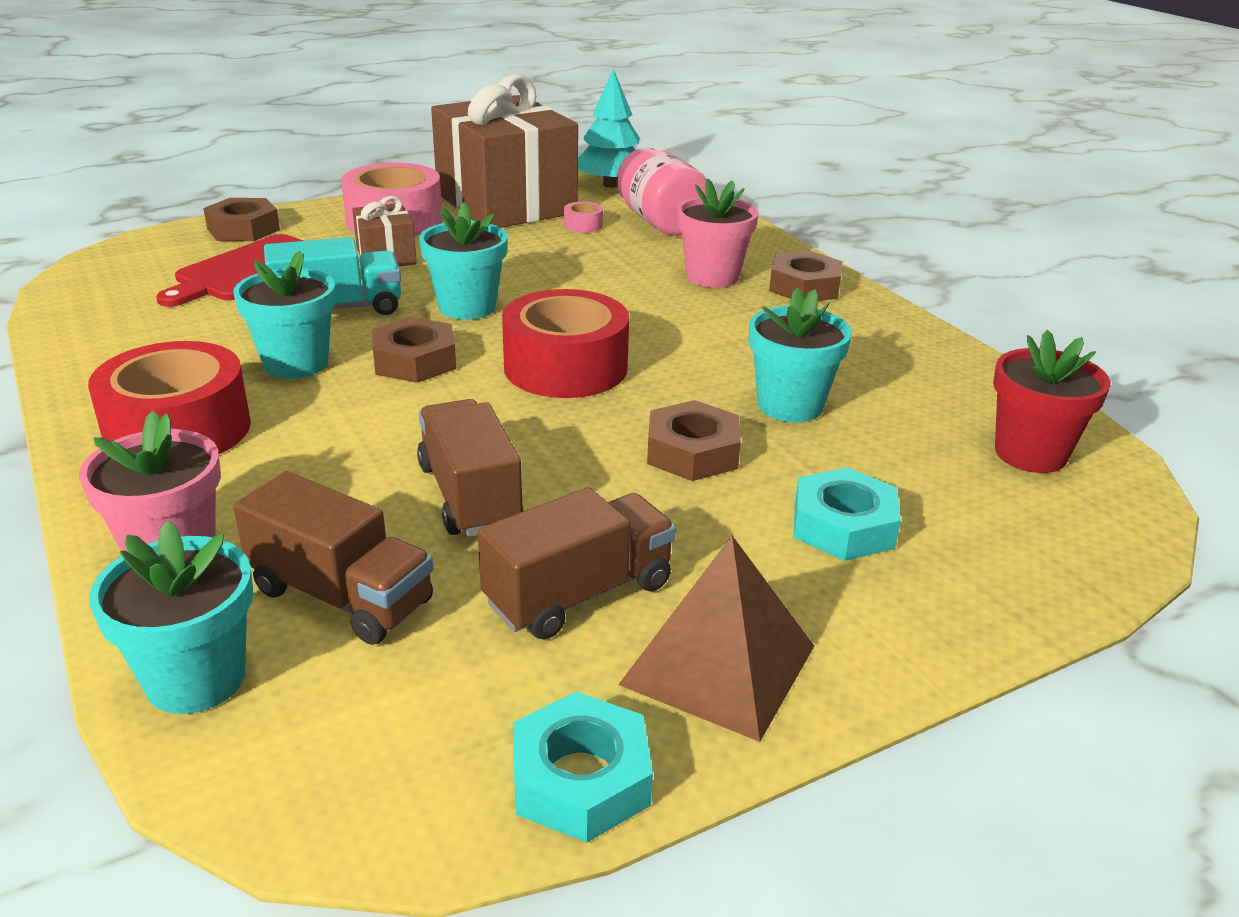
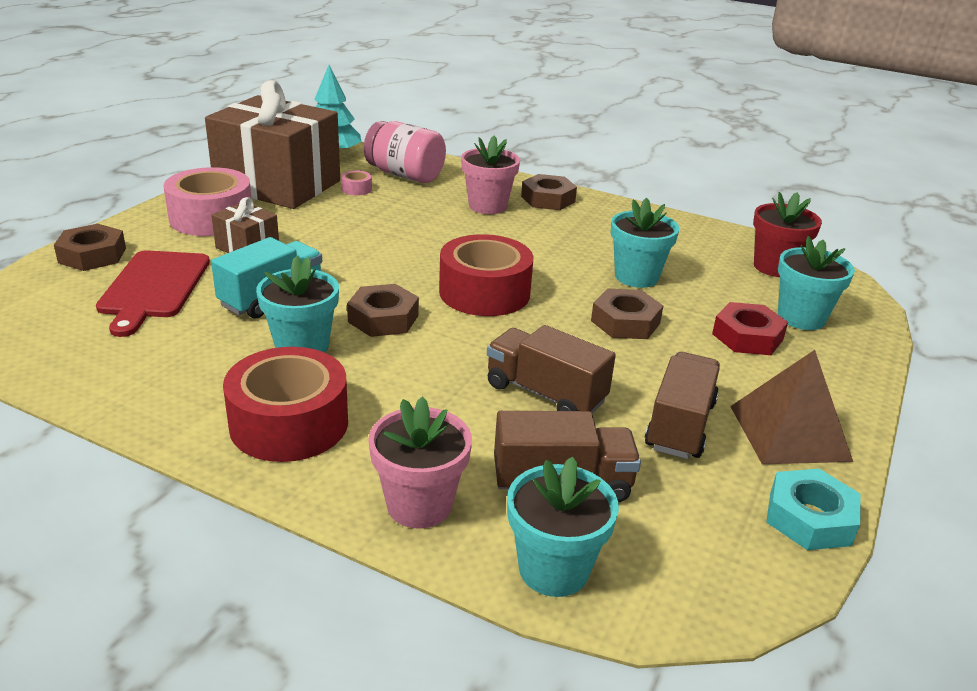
camera: 35 degrees left, 0 degrees up
(467, 307) = (363, 270): turquoise flower pot -> turquoise flower pot (801, 318)
(843, 526) = (747, 337): turquoise nut -> red nut

